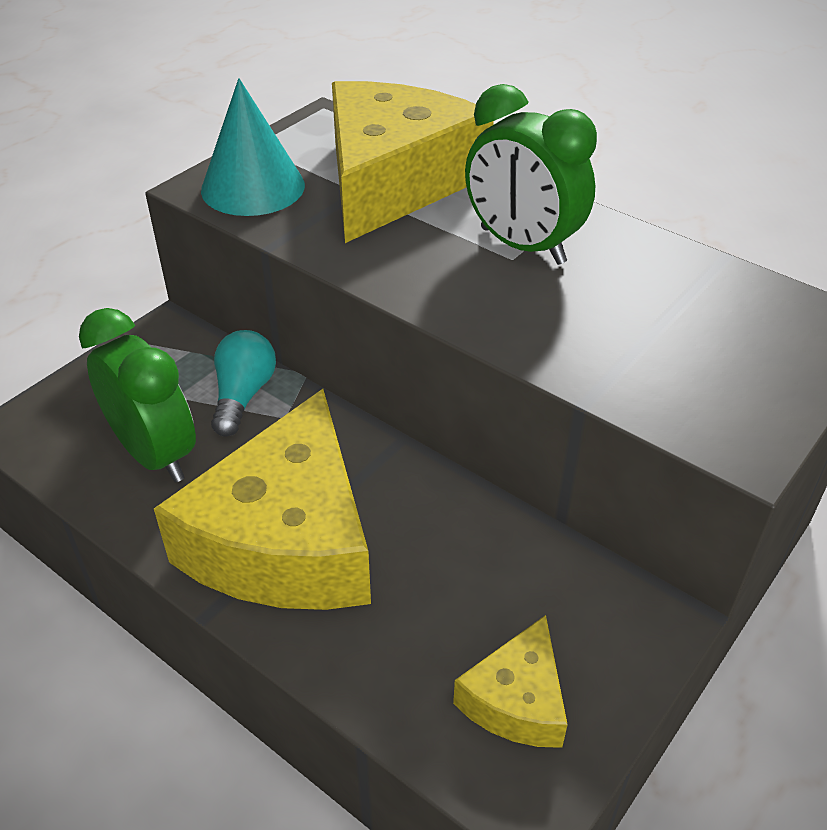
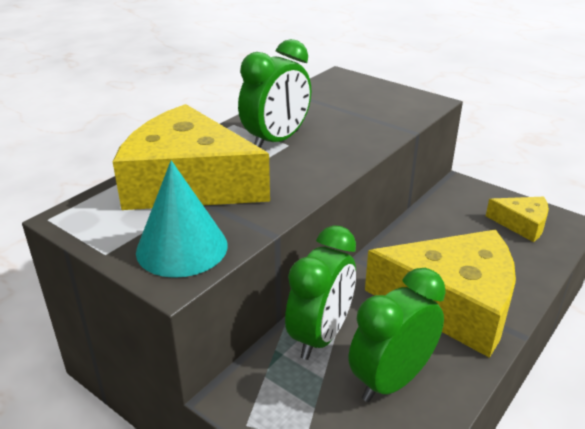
camera: 90 degrees left, 10 degrees down
(243, 395) = (320, 336): turquoise light bulb -> green clock

